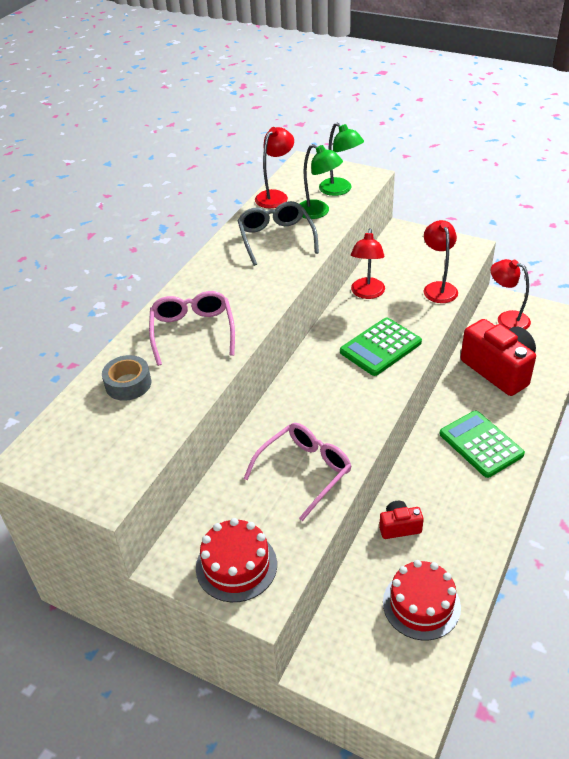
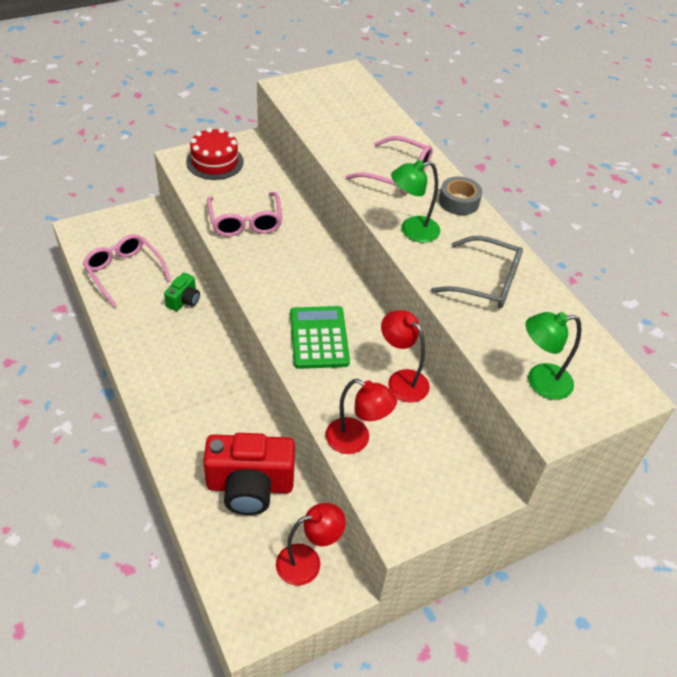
camera: 120 degrees right, 5 degrees up
(128, 384) = (372, 127): grey tape -> grey tape (459, 201)
(275, 196) = (571, 325): red lamp -> none
(318, 212) = (507, 337): green lamp -> green lamp (412, 231)
(399, 527) = (184, 300): red camera -> green camera
(421, 604) = (124, 272): red cake -> pink glasses
(481, 444) = (191, 399): green calculator -> none

